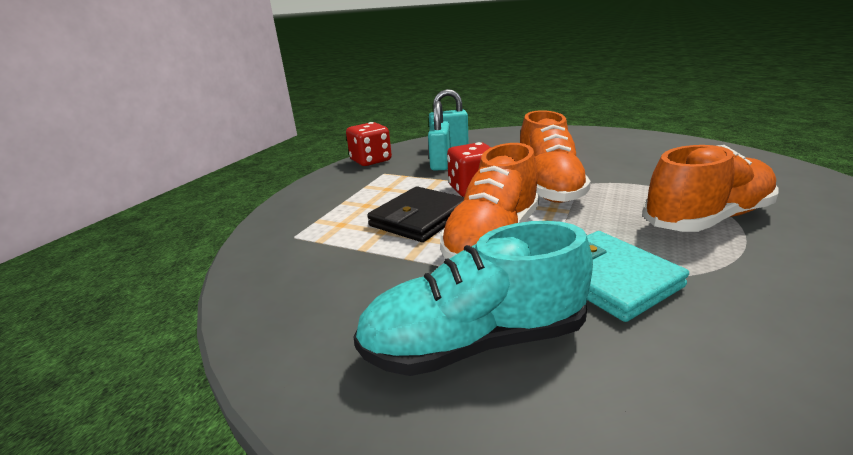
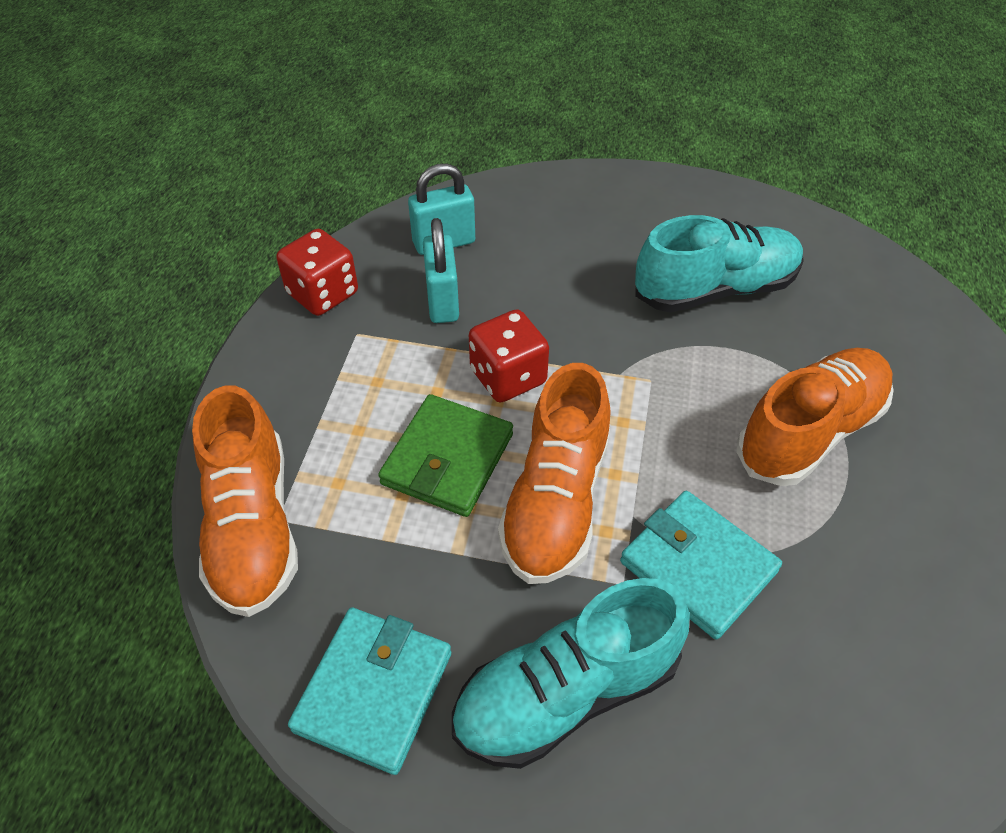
camera: 15 degrees left, 25 degrees up
(309, 324) = (373, 691): none -> turquoise wallet
(419, 218) = (448, 459): black wallet -> green wallet
(548, 186) = (613, 363): orange shoe -> orange shoe (253, 527)
(625, 163) = (715, 289): none -> turquoise shoe

